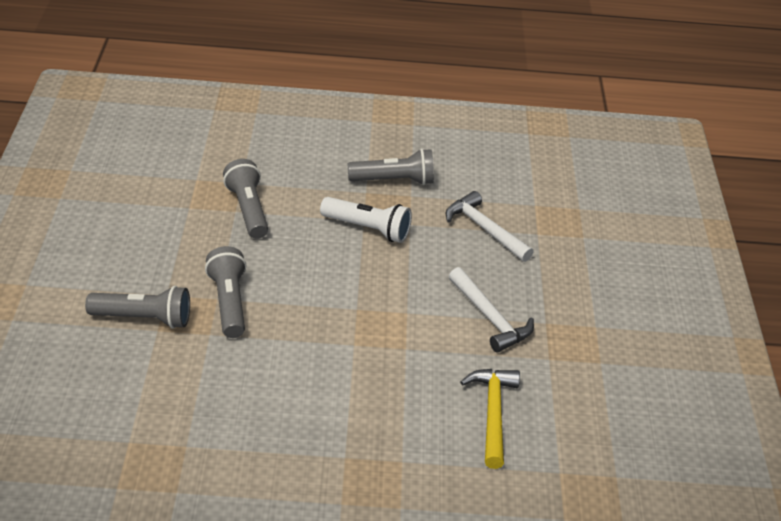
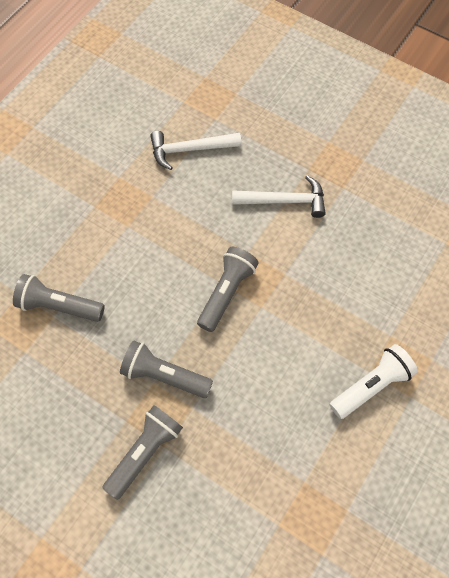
camera: 55 degrees left, 25 degrees up
(368, 229) = (139, 228): white flashlight -> white flashlight (371, 385)
(394, 181) = (94, 179): grey flashlight -> grey flashlight (226, 292)
(493, 414) = (376, 253): yellow hammer -> none

